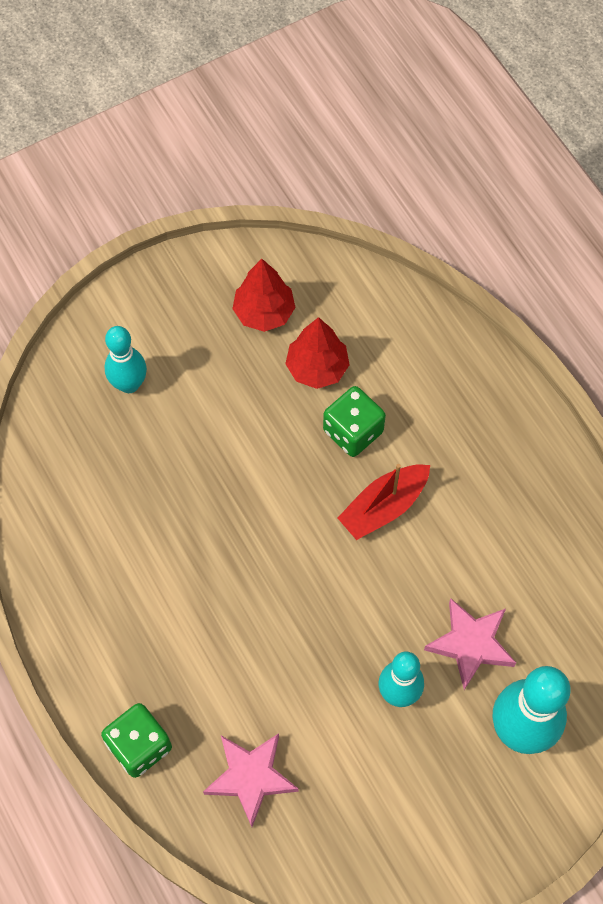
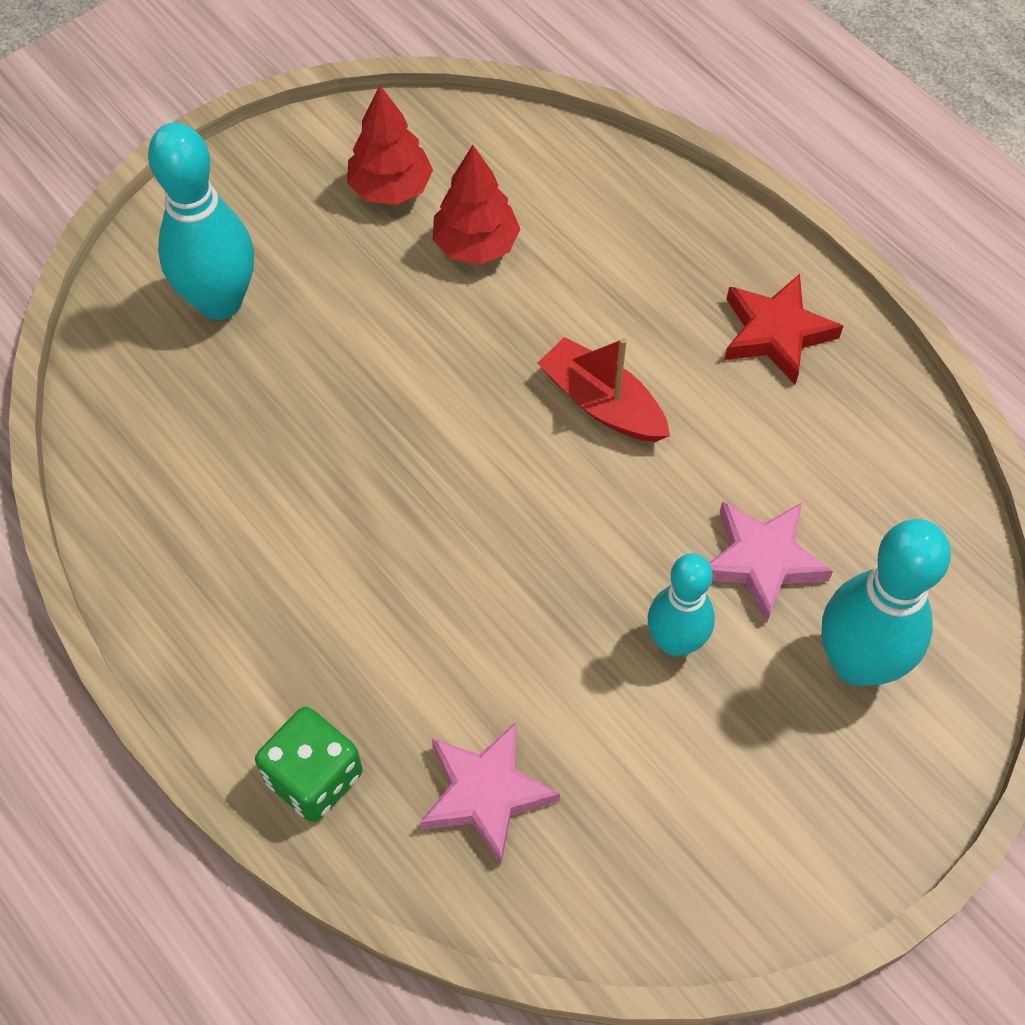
camera: 10 degrees left, 5 degrees down
(129, 384) = (220, 302): turquoise bowling pin -> turquoise bowling pin, size x1.56
(353, 431) = (540, 316): green dice -> none
(383, 506) = (602, 403): red boat -> red boat turned 90 degrees clockwise
(518, 472) = (776, 333): none -> red star

